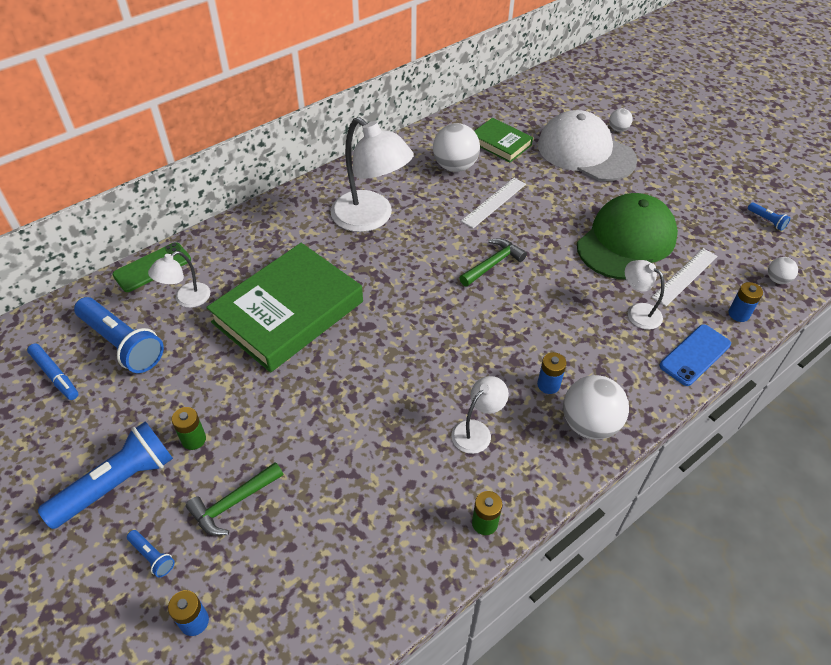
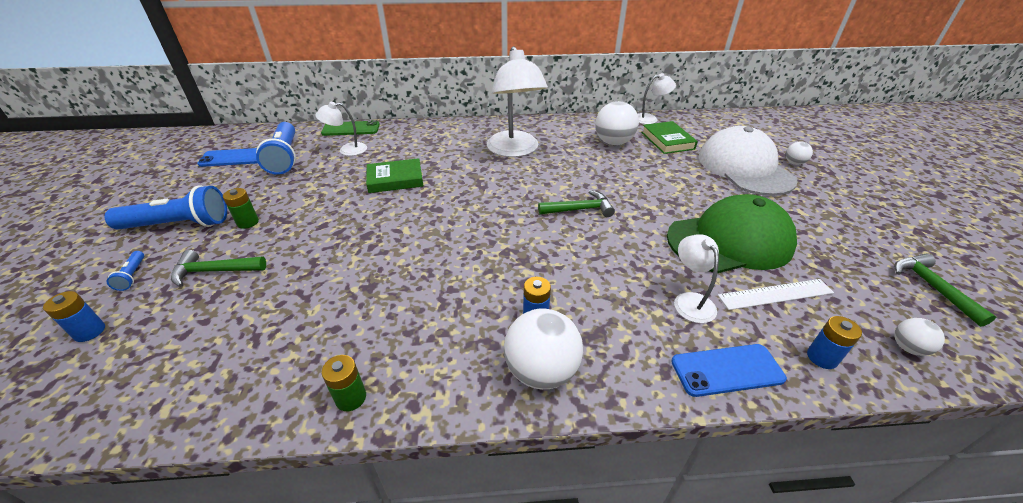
camera: 35 degrees right, 10 degrees down
(55, 375) = (233, 158): blue marker -> blue phone
(288, 312) = (395, 179): green book -> green book, size x0.51
(477, 431) = (432, 318): white lamp -> white lamp (650, 119)
(494, 202) = (623, 172): white ruler -> none
(766, 220) = (931, 287): blue flashlight -> green hammer

